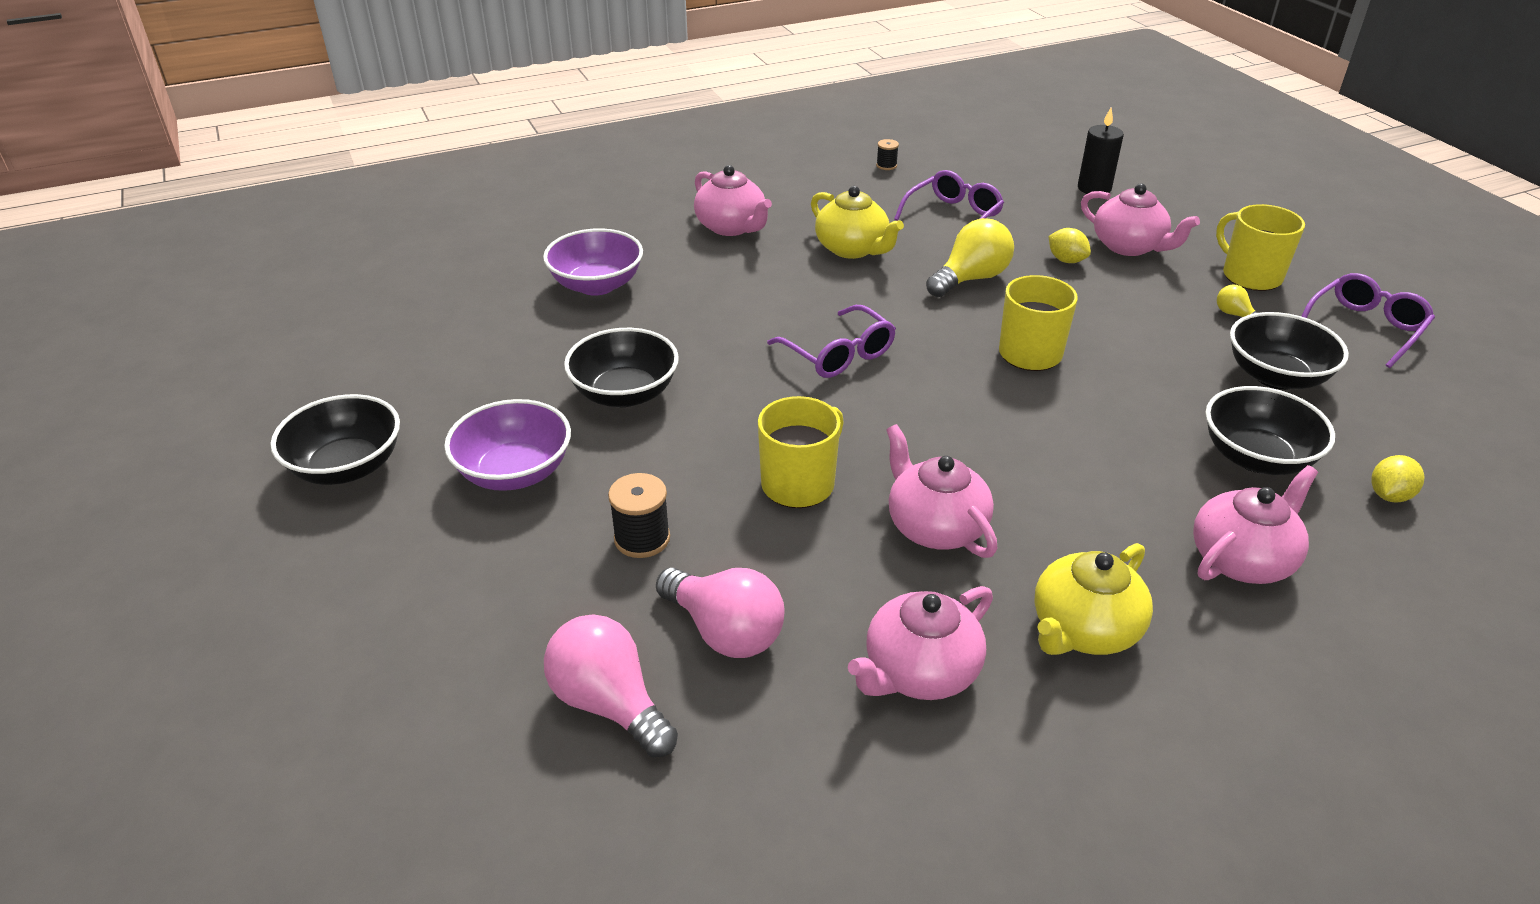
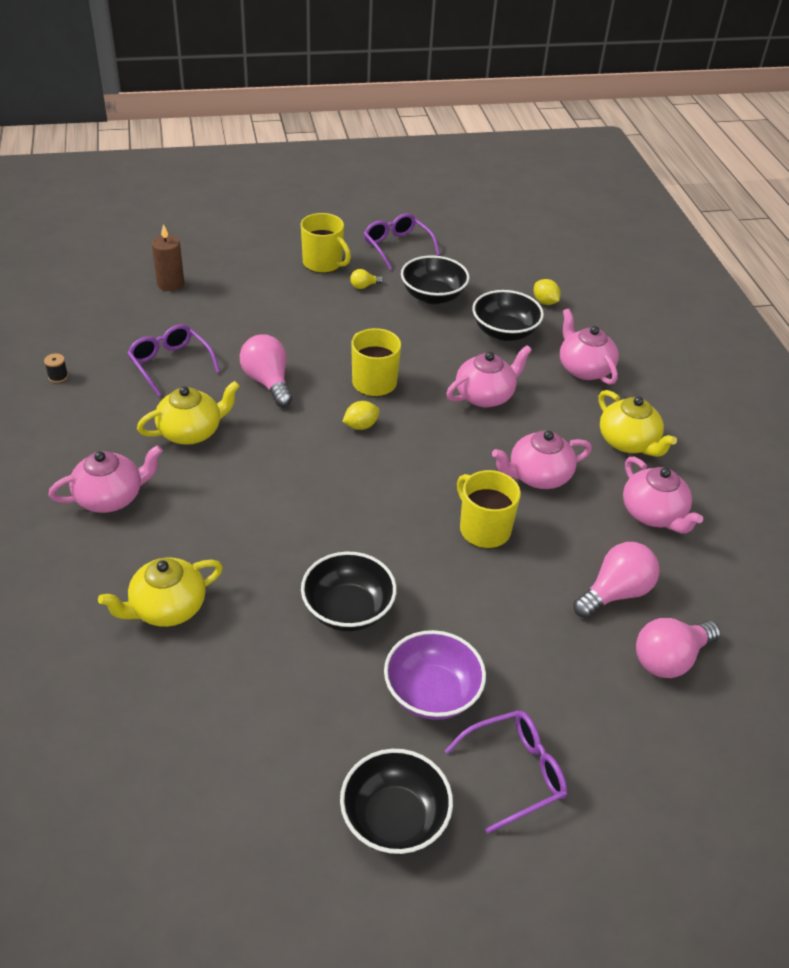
camera: 80 degrees left, 5 degrees up
(597, 285) = (167, 608): purple bowl -> yellow teapot
(642, 538) = (524, 622): black spool -> none
(838, 354) = (340, 475): purple glasses -> purple glasses (515, 772)
(970, 279) = (268, 382): yellow light bulb -> pink light bulb
(1066, 260) = (265, 330): yellow lemon -> yellow lemon (361, 426)
(1094, 188) = (170, 284): black candle -> brown candle
(1129, 246) = (262, 297): pink teapot -> pink teapot (485, 395)
(1250, 276) = (323, 263): yellow mug -> yellow mug turned 120 degrees counterclockwise

